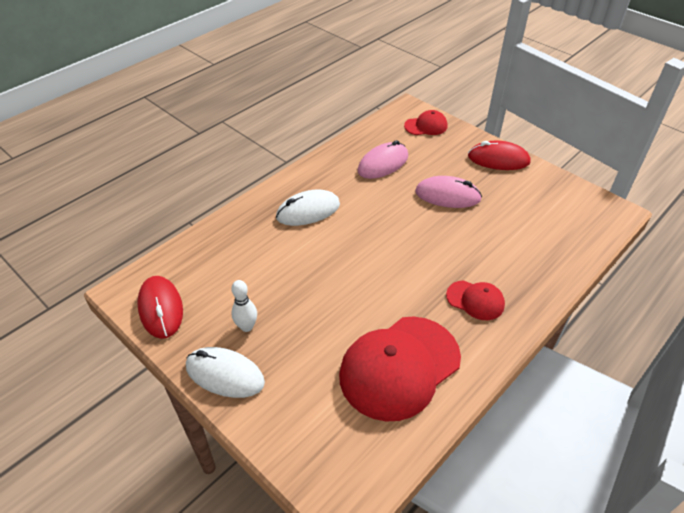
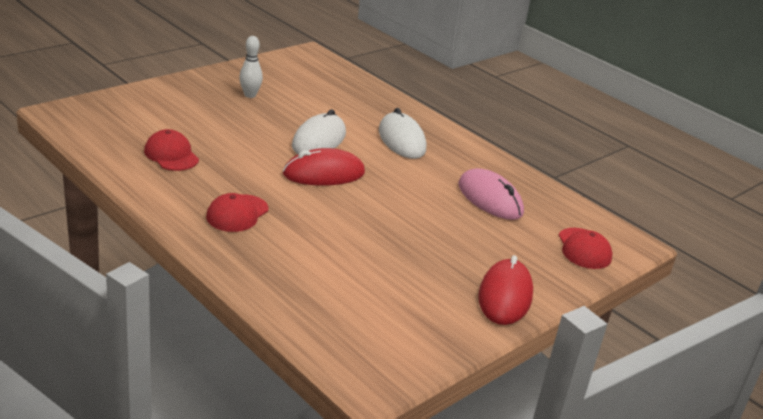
camera: 90 degrees right, 15 degrees down
(161, 308) = (284, 65): red mouse -> red mouse (324, 174)
(225, 374) = (203, 82): white mouse -> white mouse (319, 140)
(399, 367) = (171, 155): red cap -> red cap, size x0.49
(447, 195) = (422, 234): pink mouse -> none

